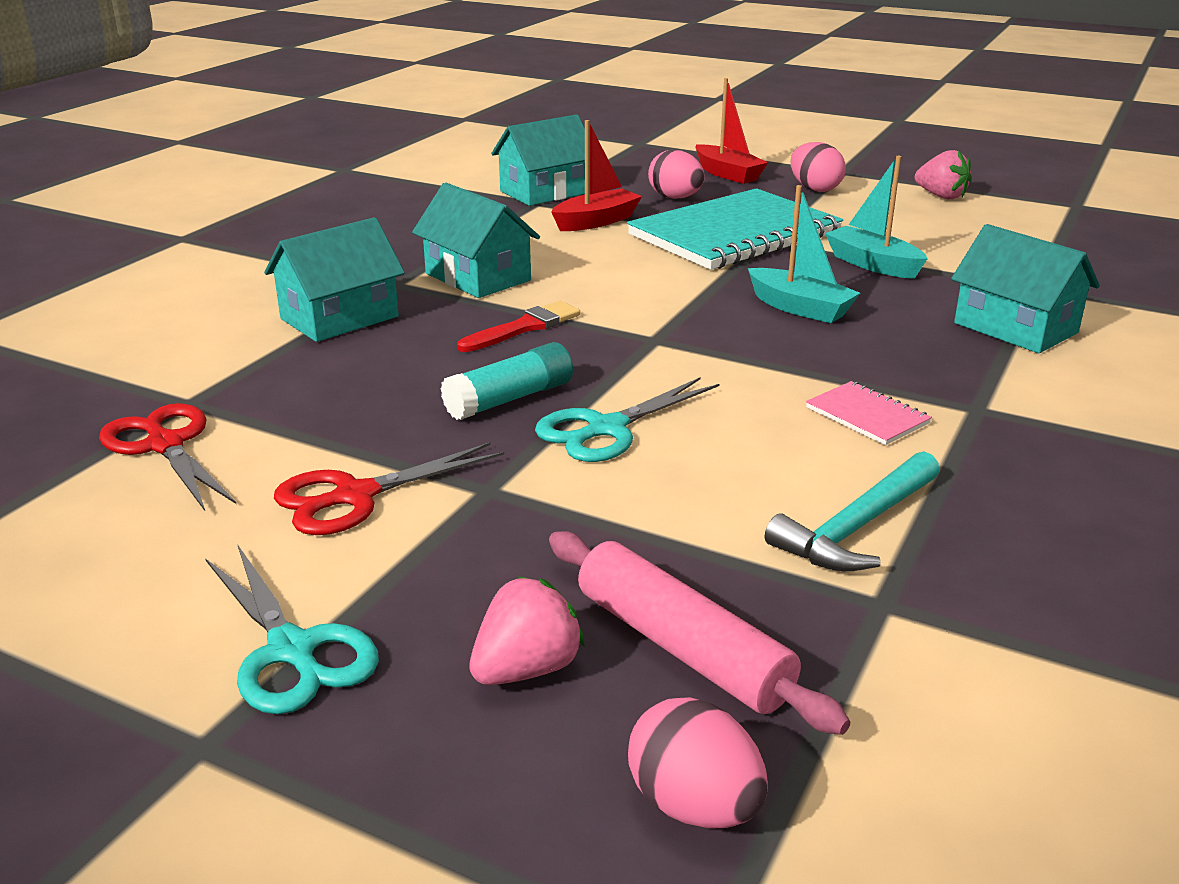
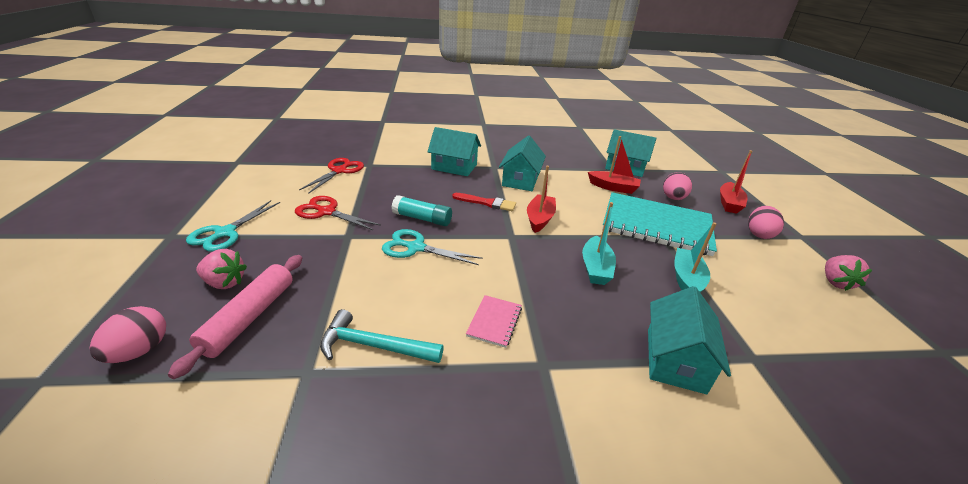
camera: 55 degrees right, 5 degrees up
(627, 302) = (539, 219): none -> red boat

